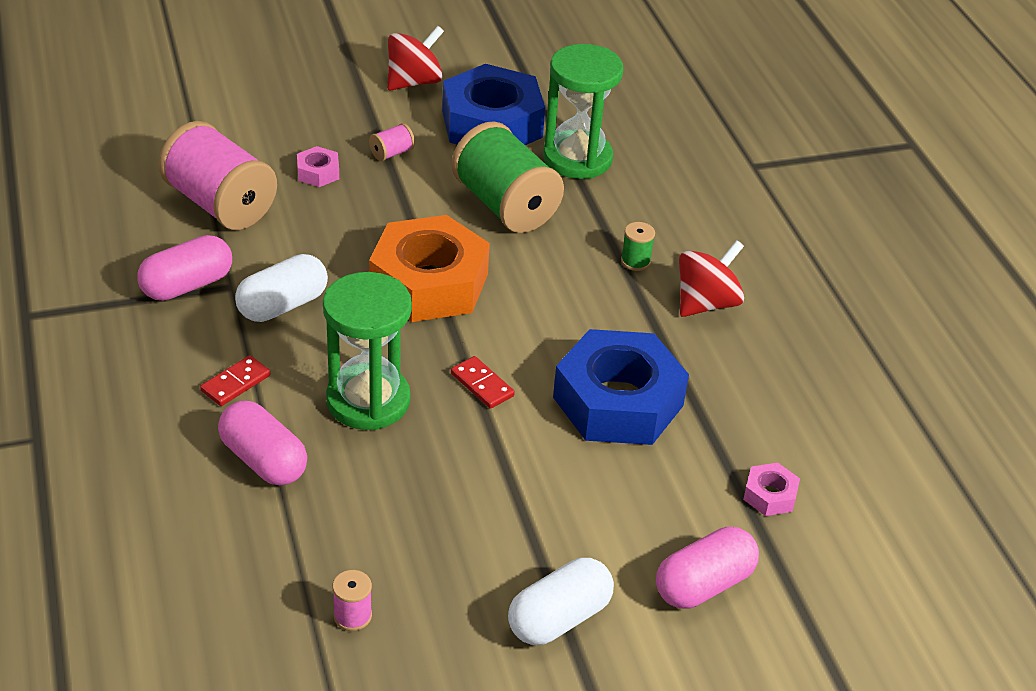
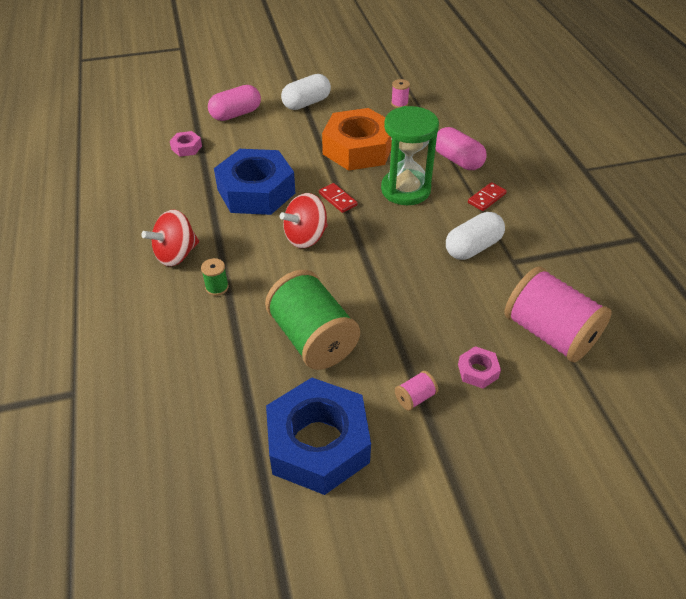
camera: 175 degrees left, 5 degrees up
(187, 285) = (544, 261): pink capsule -> none
(414, 82) = (403, 513): red spinning top -> red spinning top (306, 237)
(429, 283) = (373, 266): orange nut -> orange nut (358, 149)
(577, 158) = (240, 396): green hourglass -> none

